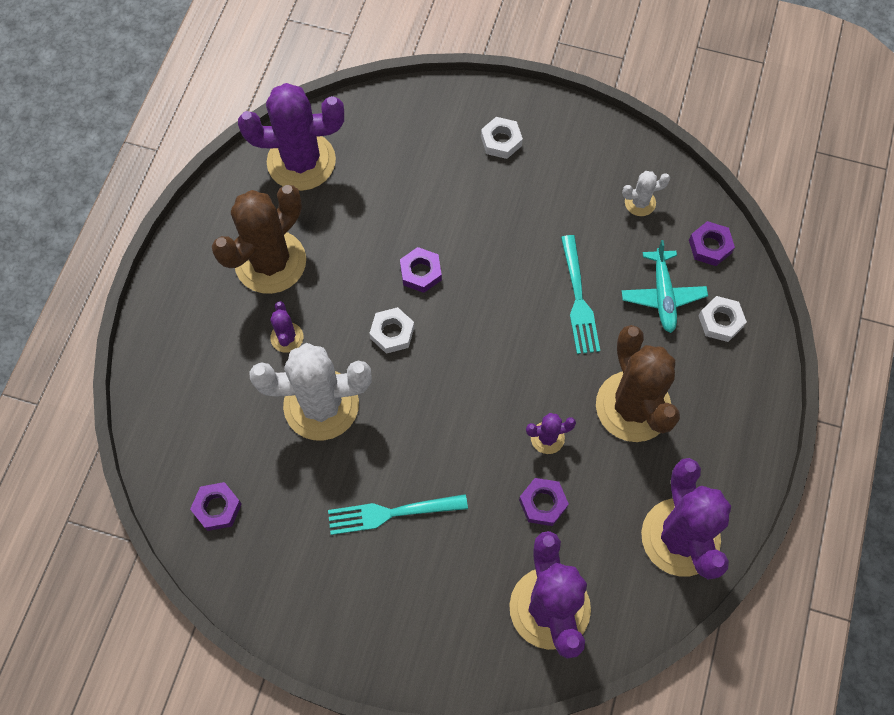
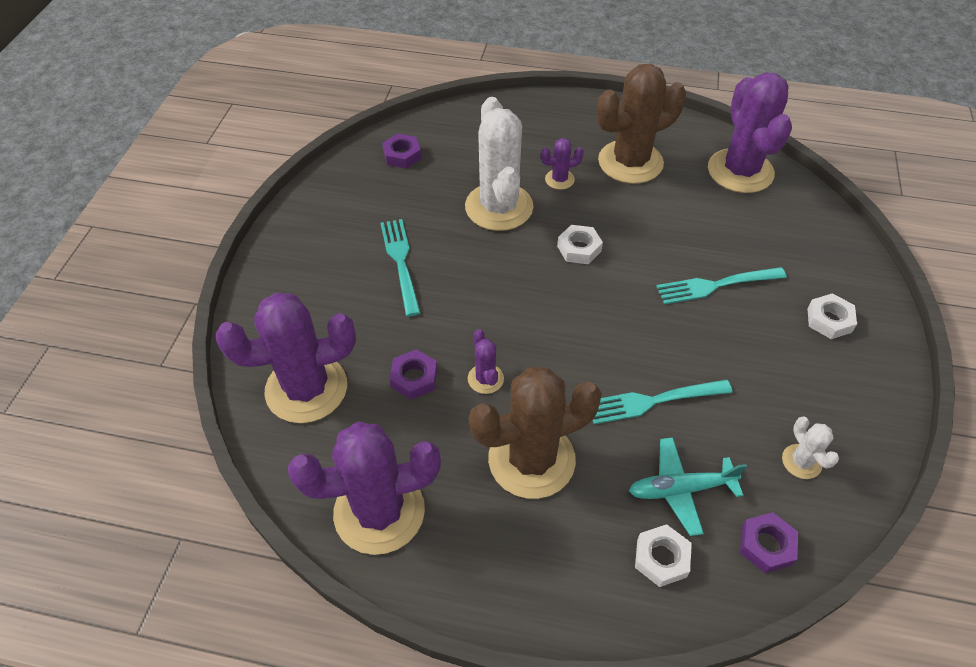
camera: 85 degrees right, 15 degrees down
(270, 262) = (630, 162): brown cactus -> brown cactus turned 60 degrees counterclockwise
(421, 272) = (648, 264): purple nut -> none
(452, 219) = (717, 285): none -> turquoise fork

